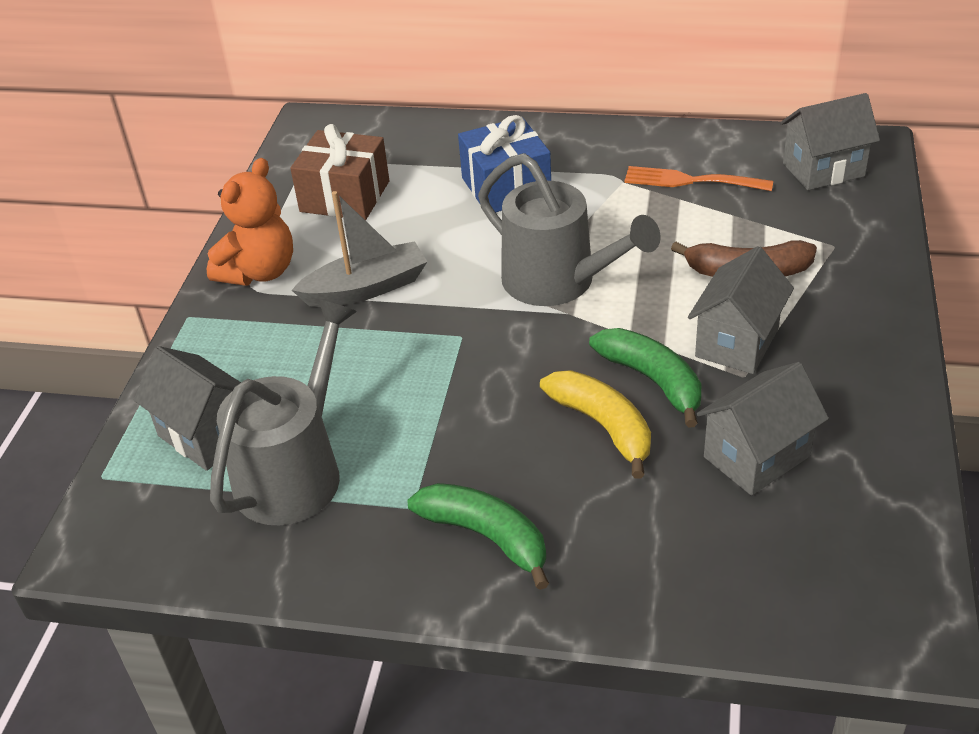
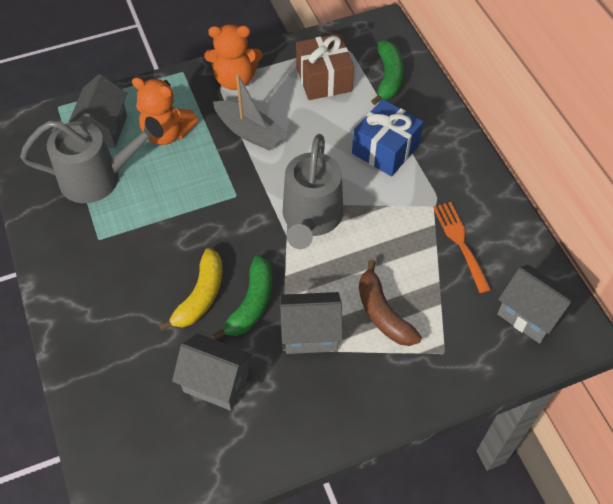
camera: 55 degrees right, 15 degrees up
(285, 369) = (167, 133): none -> orange teddy bear
(486, 536) = (94, 280): green banana -> green banana (388, 77)

